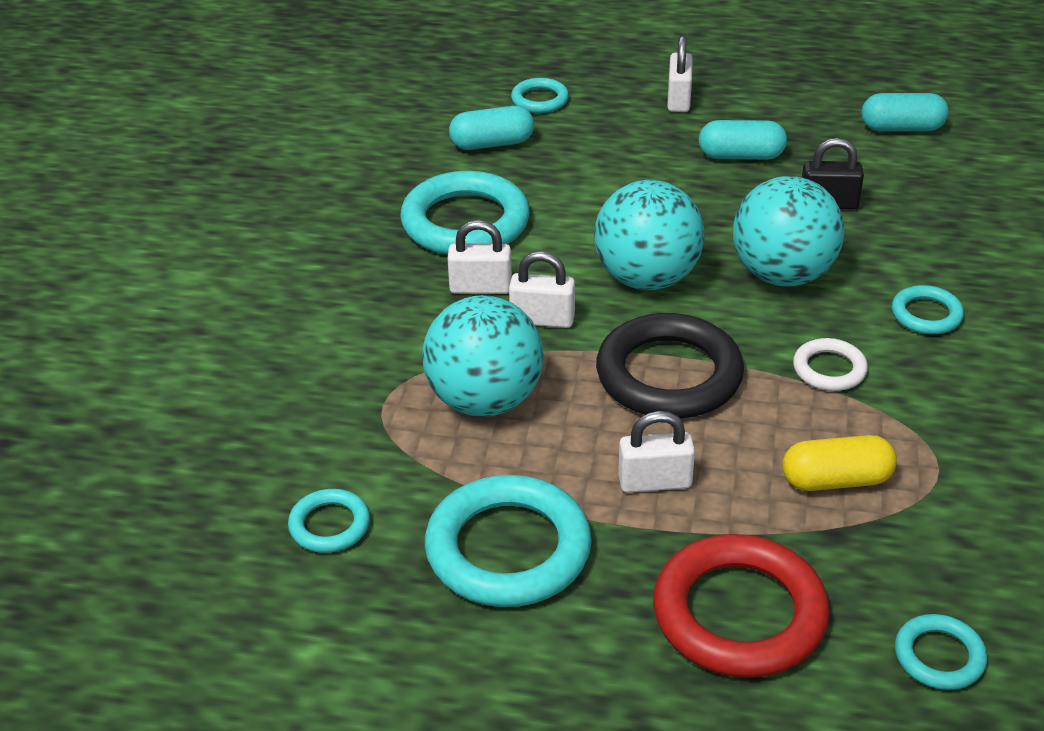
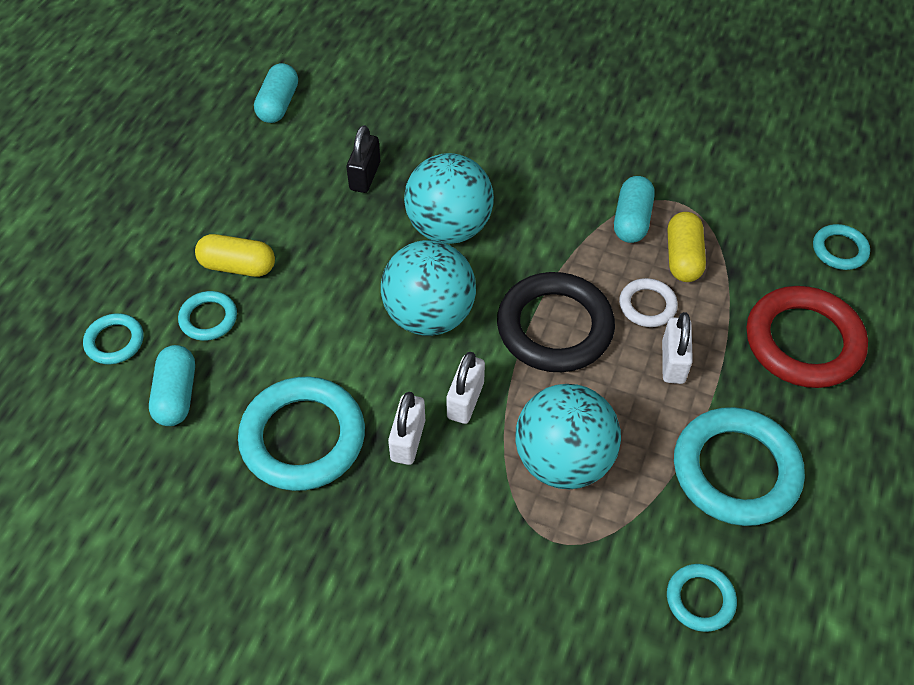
camera: 80 degrees left, 15 degrees up
(658, 147) = (238, 266): none -> yellow capsule
(678, 100) = (167, 235): white padlock -> none
(741, 156) = (276, 213): turquoise capsule -> turquoise capsule (631, 220)
(829, 369) = (567, 230): white ring -> white ring (647, 305)
(926, 314) = (517, 160): turquoise ring -> turquoise ring (208, 318)

